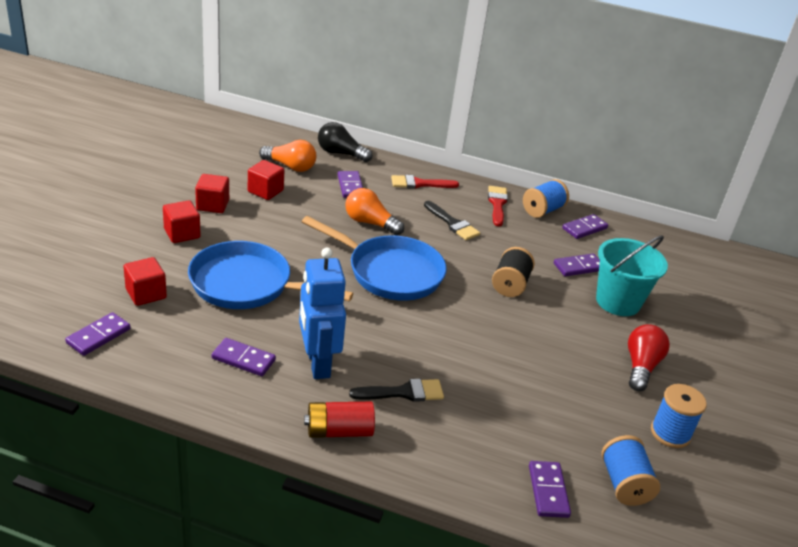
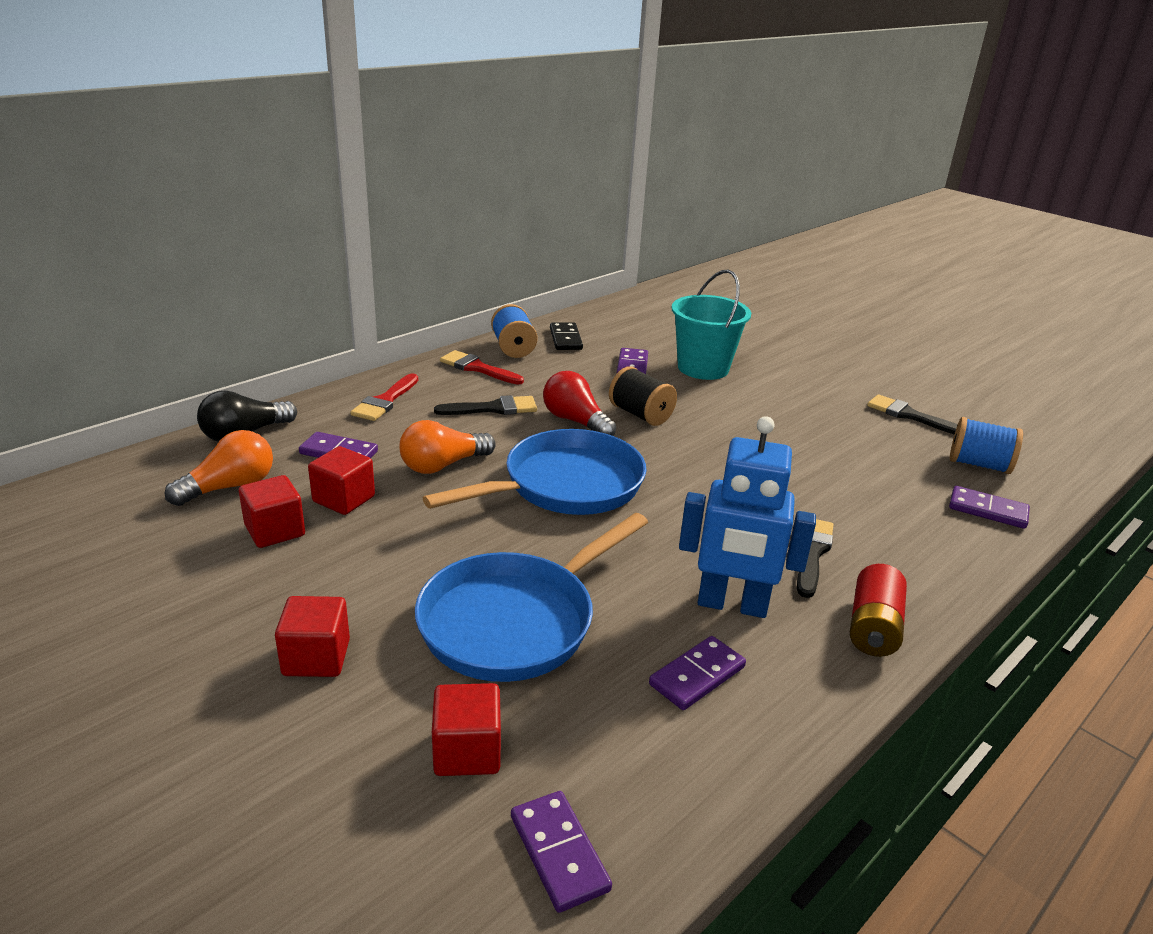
camera: 60 degrees left, 5 degrees down
(212, 205) = (261, 598): red cube -> red cube (344, 499)
(584, 228) = (565, 339): purple domino -> black domino
(641, 366) = (810, 394): red light bulb -> red light bulb (575, 421)
(670, 433) = (910, 416): blue spool -> black brush

